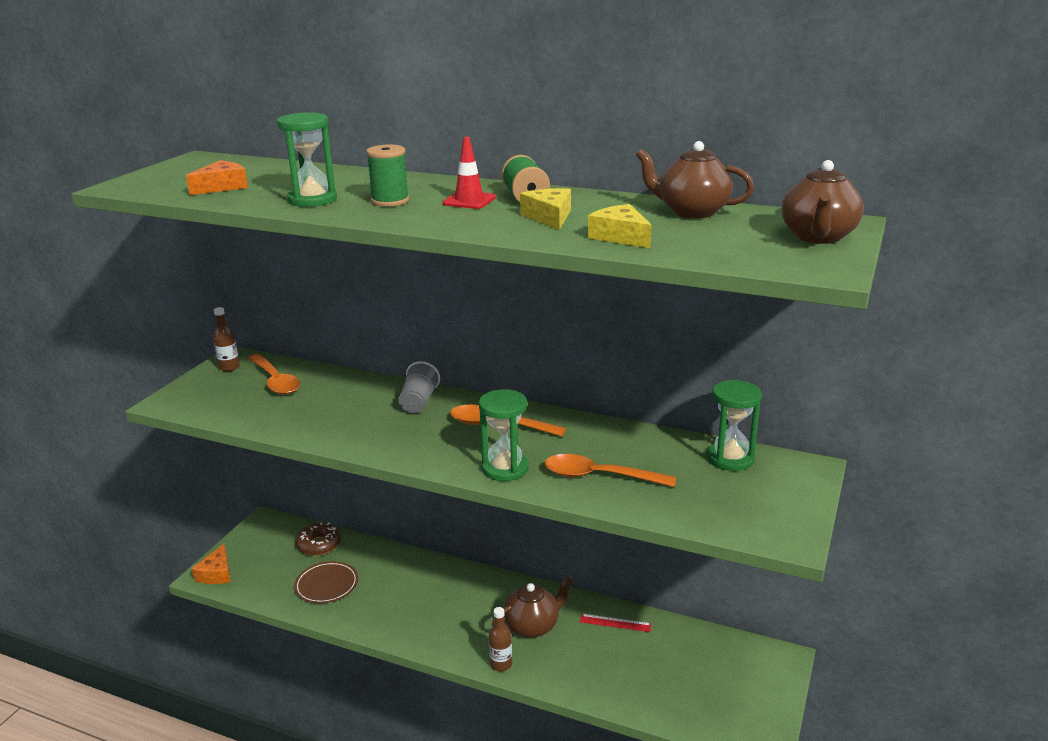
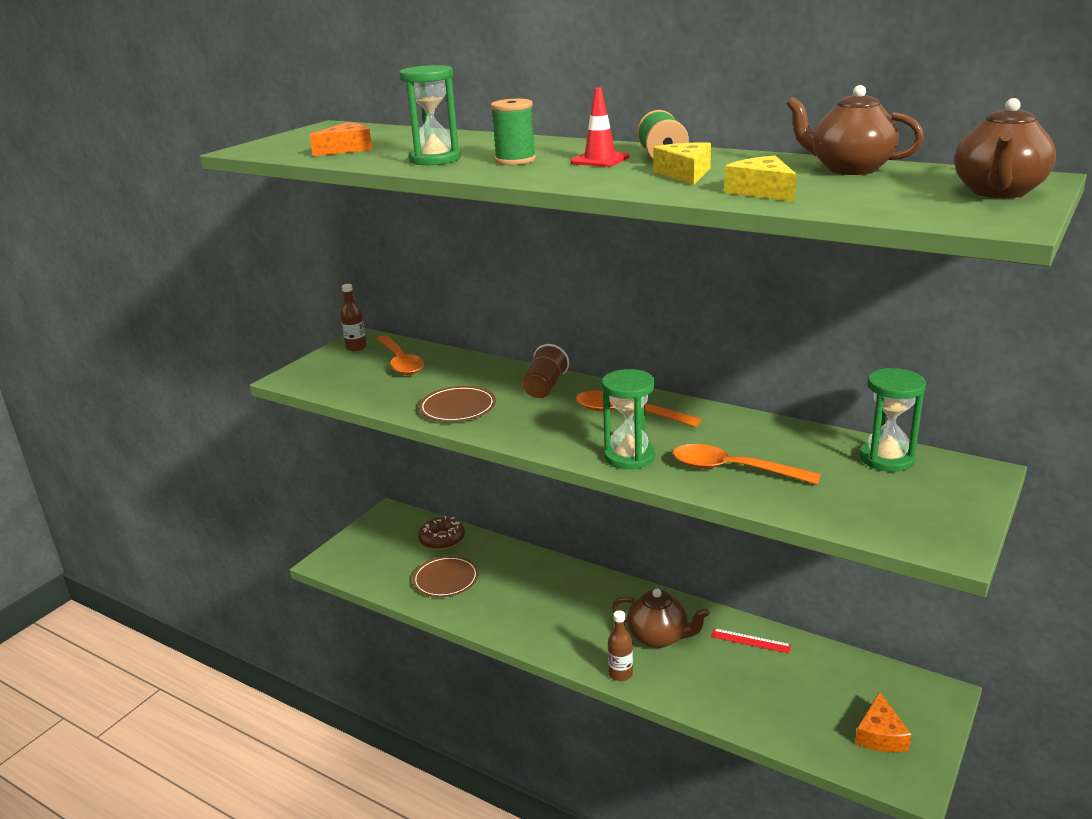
camera: 10 degrees right, 0 degrees up
(216, 573) = (337, 560): orange cheese -> orange cheese (880, 735)
(338, 426) = (457, 408): none -> brown plate
(419, 402) = (545, 387): grey cup -> brown cup
(533, 626) = (659, 637): brown teapot -> brown teapot turned 45 degrees clockwise

